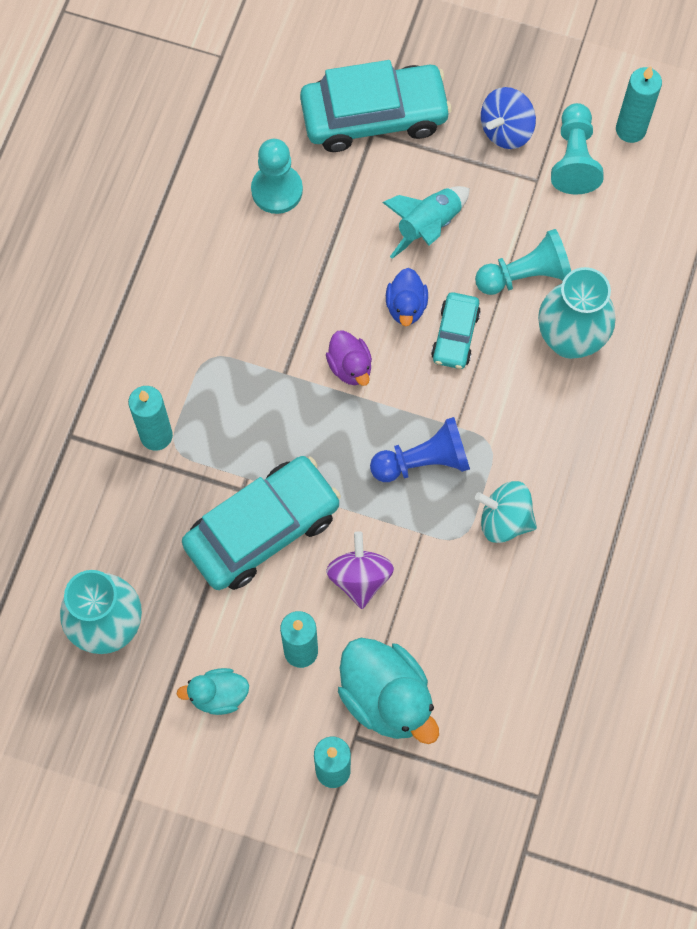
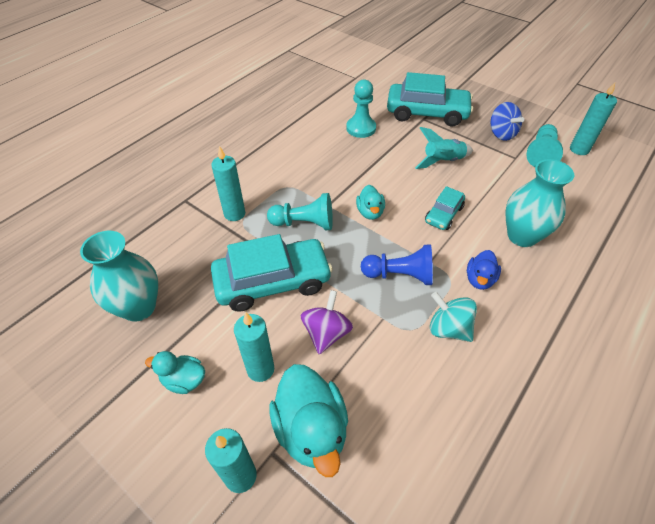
camera: 20 degrees right, 20 degrees down
(350, 366) = (370, 212): purple duck -> turquoise duck
(406, 306) = (416, 193): blue duck -> blue duck (479, 279)
(506, 130) = (501, 134): blue spinning top -> blue spinning top turned 90 degrees counterclockwise
(525, 275) = (498, 197): turquoise pawn -> turquoise pawn (304, 223)

